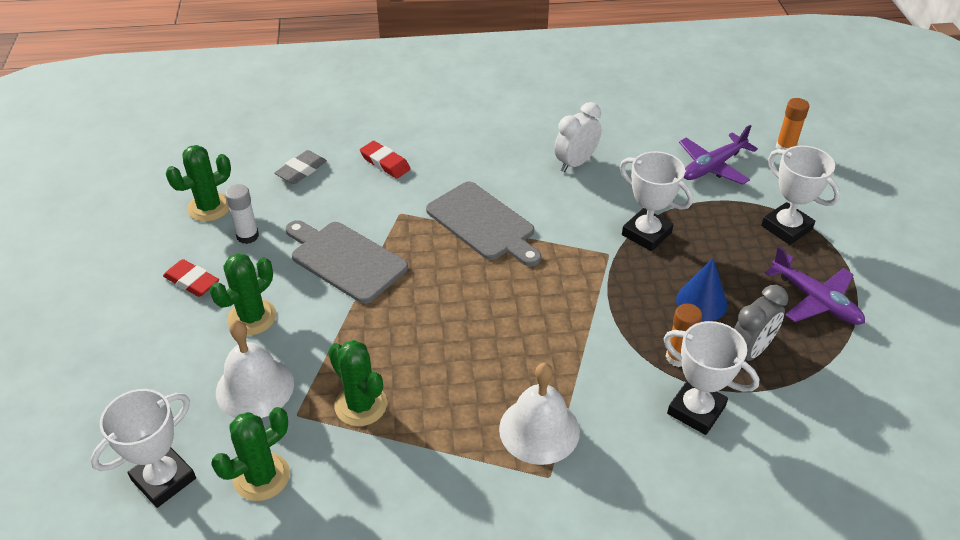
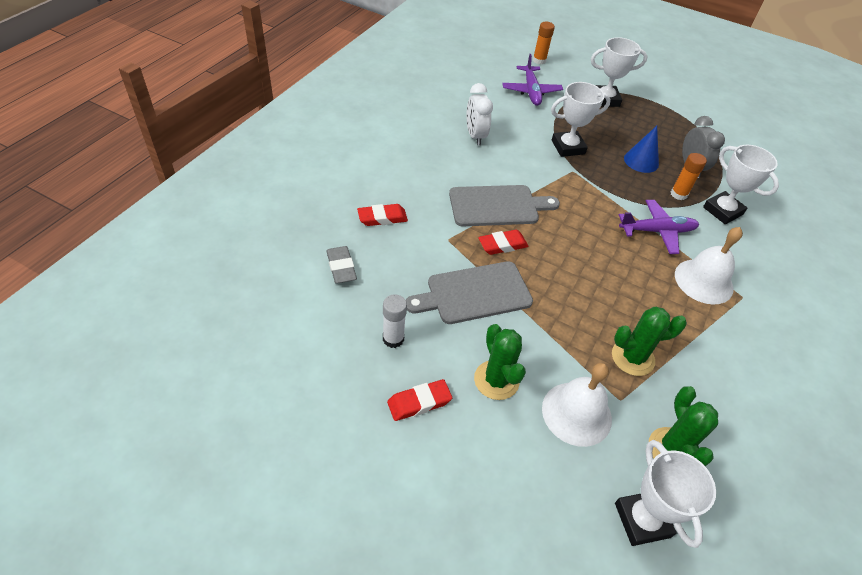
camera: 60 degrees left, 5 degrees up
(209, 207) = (330, 348): green cactus -> none
(429, 250) = (502, 245): none -> red eraser
(696, 410) = (722, 211): white trophy -> white trophy turned 75 degrees clockwise
(815, 300) = (667, 124): purple plane -> purple plane (657, 231)

